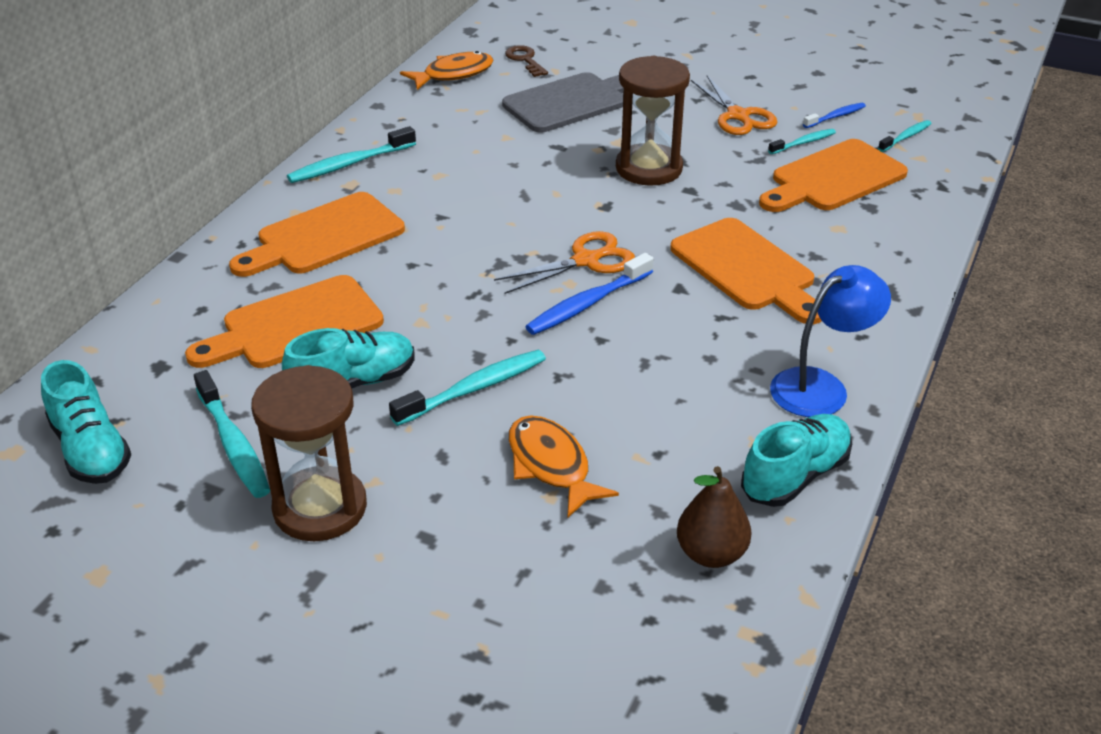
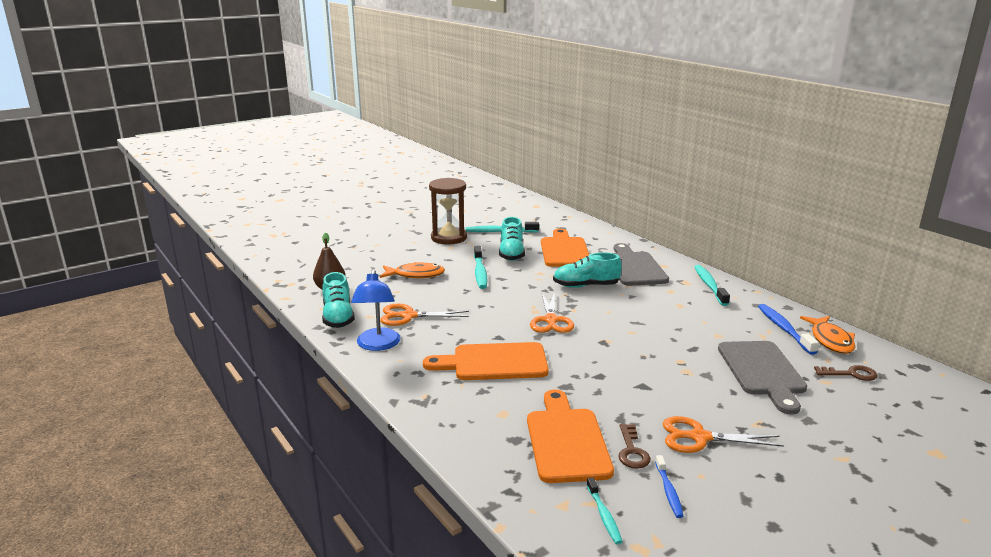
camera: 120 degrees right, 15 degrees down
(91, 450) = (523, 214): turquoise shoe -> turquoise shoe (586, 286)
(323, 237) = (634, 267): orange cutting board -> grey cutting board
(587, 304) = (512, 310): blue toothbrush -> blue toothbrush (784, 329)
(649, 168) = (639, 370): brown hourglass -> none
(708, 398) = (409, 316): none -> orange scissors
(803, 143) = (632, 451): turquoise toothbrush -> brown key

